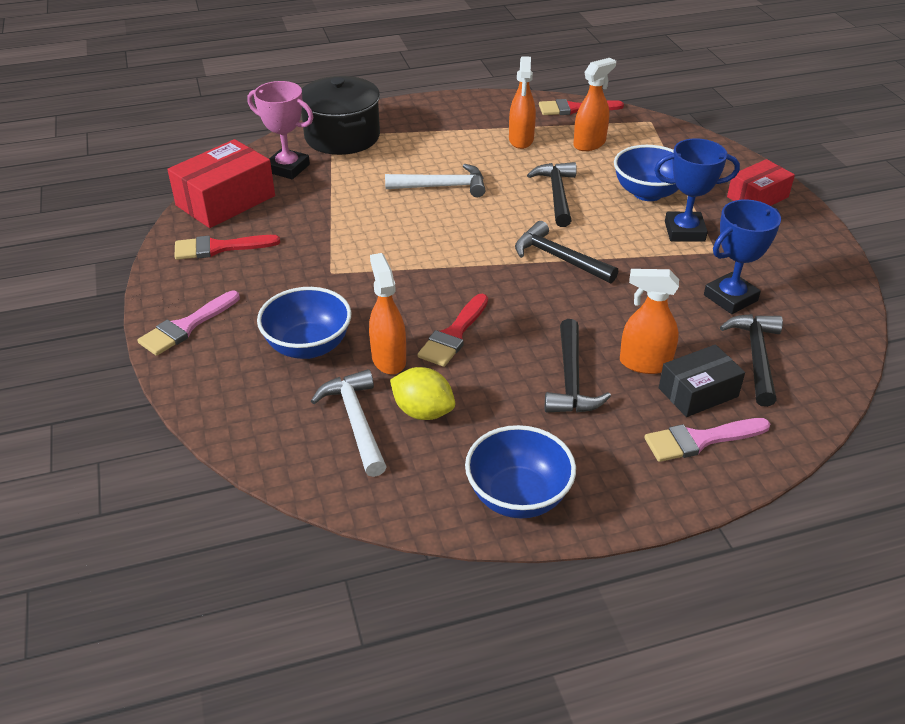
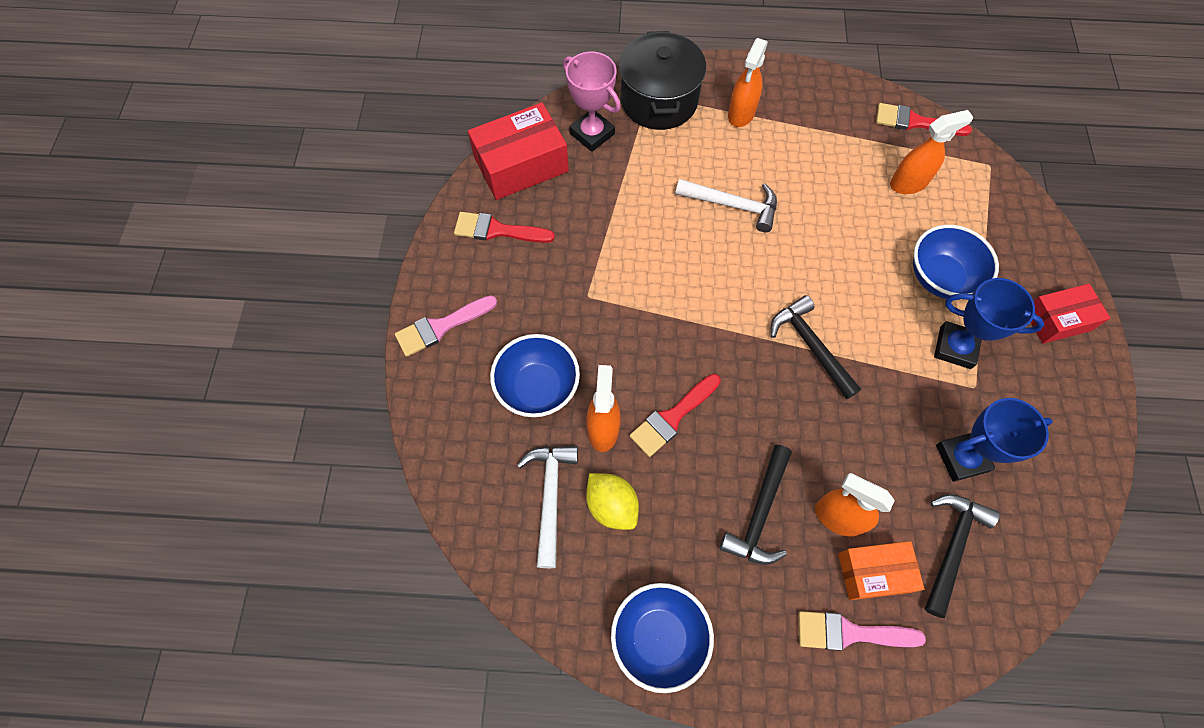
camera: 20 degrees right, 25 degrees up
(521, 140) = (838, 157): orange spray bottle -> orange spray bottle (741, 114)
(557, 194) = (844, 252): black hammer -> none
(698, 392) = (874, 572): black box -> orange box

